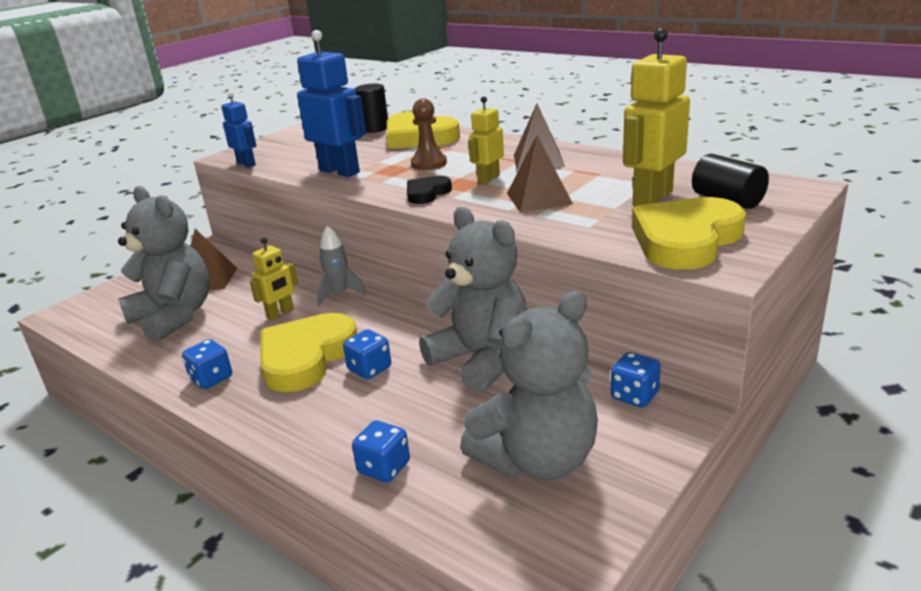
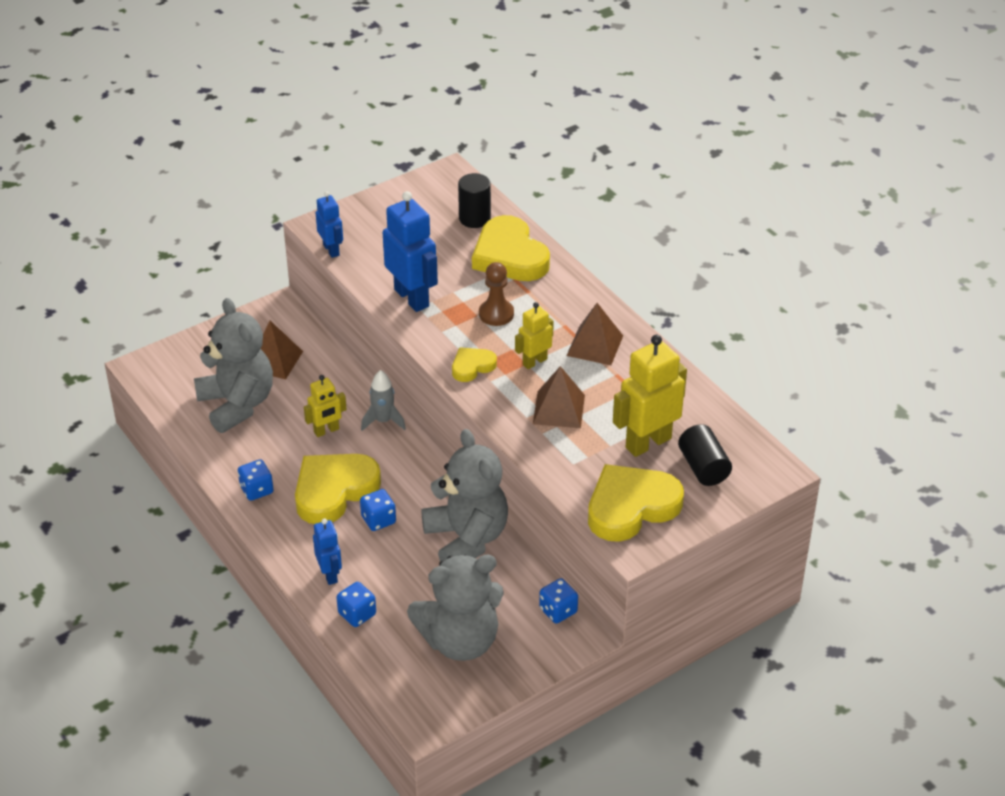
camera: 15 degrees right, 15 degrees up
(330, 435) = (330, 574): none -> blue robot
(427, 193) = (472, 366): black heart -> yellow heart

